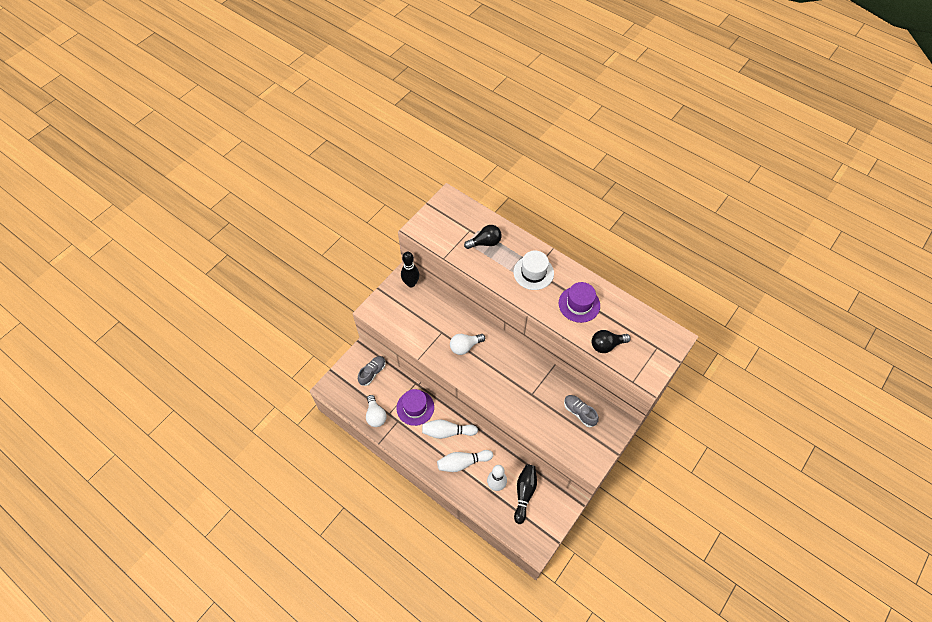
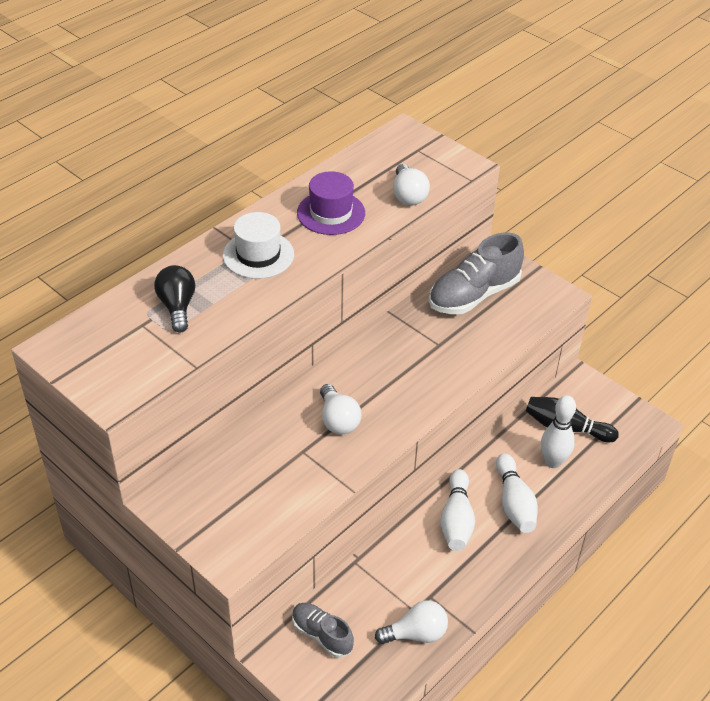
camera: 85 degrees left, 15 degrees down
(411, 283) = (181, 490): black bowling pin -> none
(415, 407) = (405, 566): purple hat -> none
(579, 412) = (474, 295): grey shoe -> grey shoe, size x1.73
(606, 345) = (408, 195): black light bulb -> white light bulb

